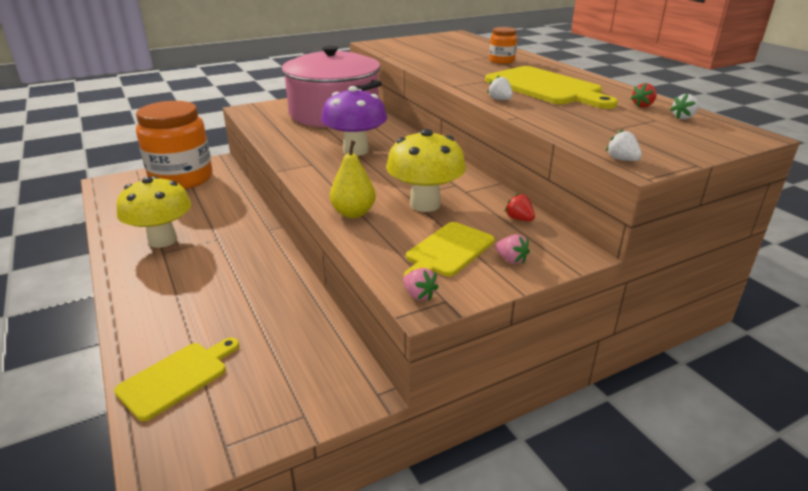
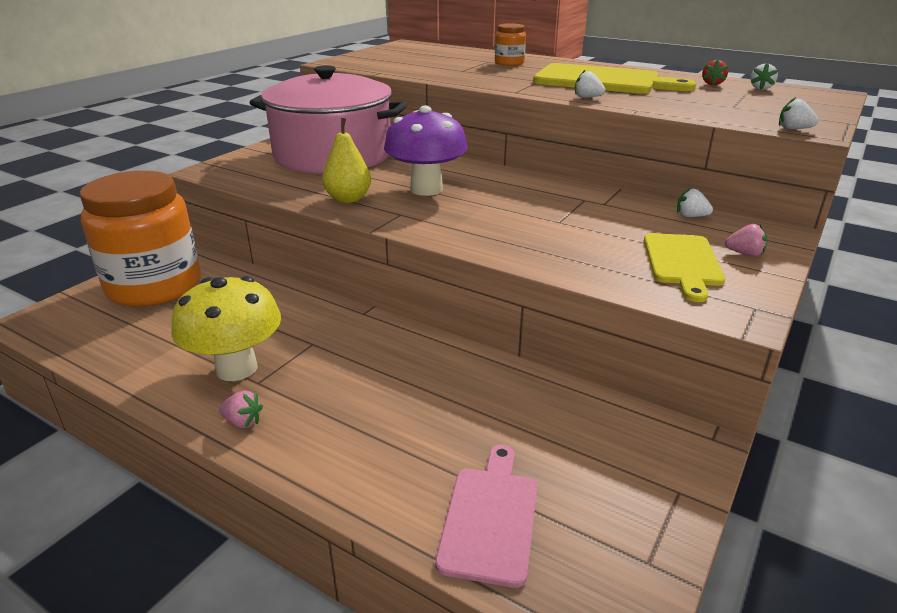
camera: 30 degrees left, 0 degrees up
(177, 377) = (490, 518): yellow cutting board -> pink cutting board
(353, 213) = (534, 253): yellow pear -> yellow pear (348, 199)
(419, 295) = (727, 310): pink strawberry -> pink strawberry (243, 422)
(425, 204) = (588, 225): yellow mushroom -> none
(519, 219) = (691, 216): red strawberry -> white strawberry

